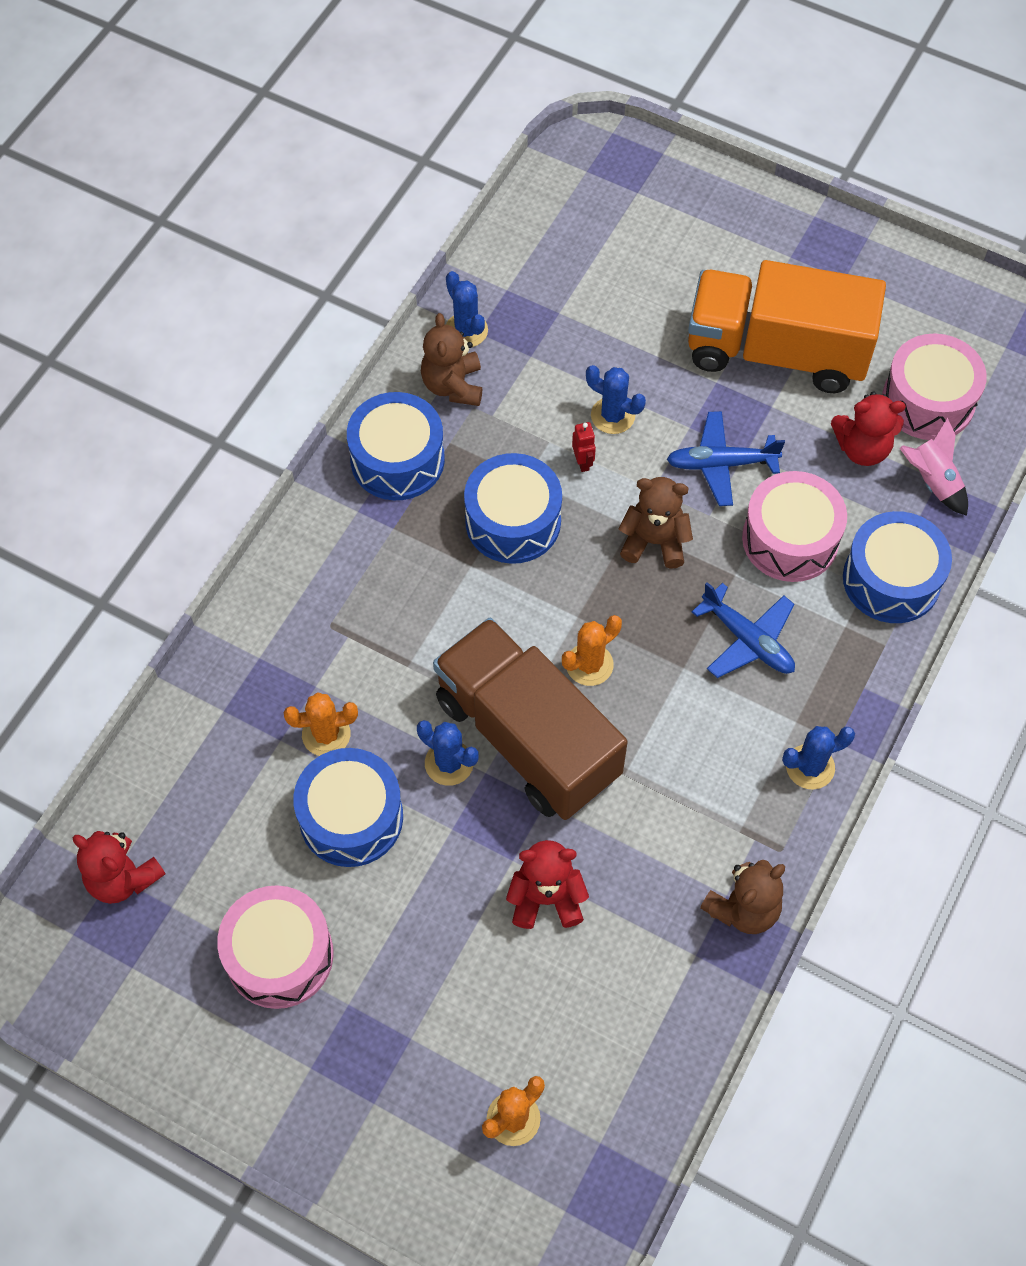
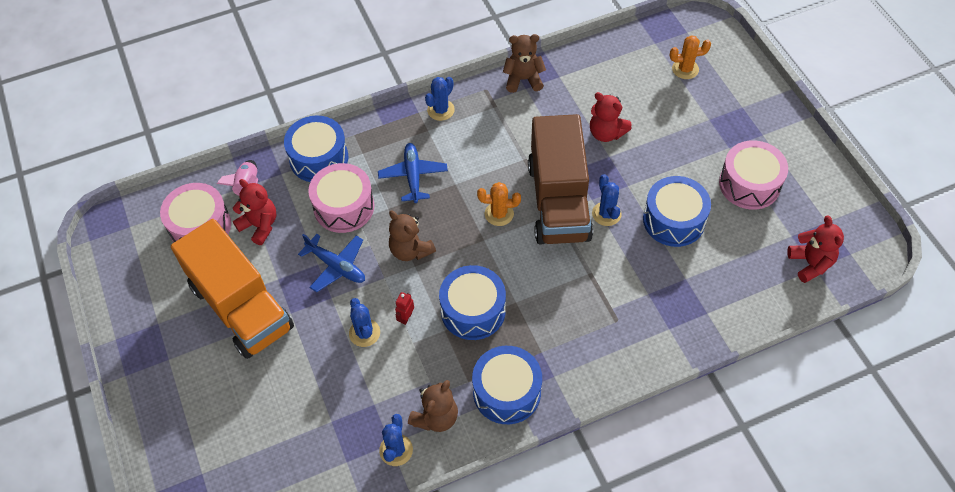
camera: 140 degrees left, 5 degrees down
(326, 734) = (659, 266): orange cactus -> none
(810, 767) = (441, 110): blue cactus -> blue cactus turned 75 degrees counterclockwise

